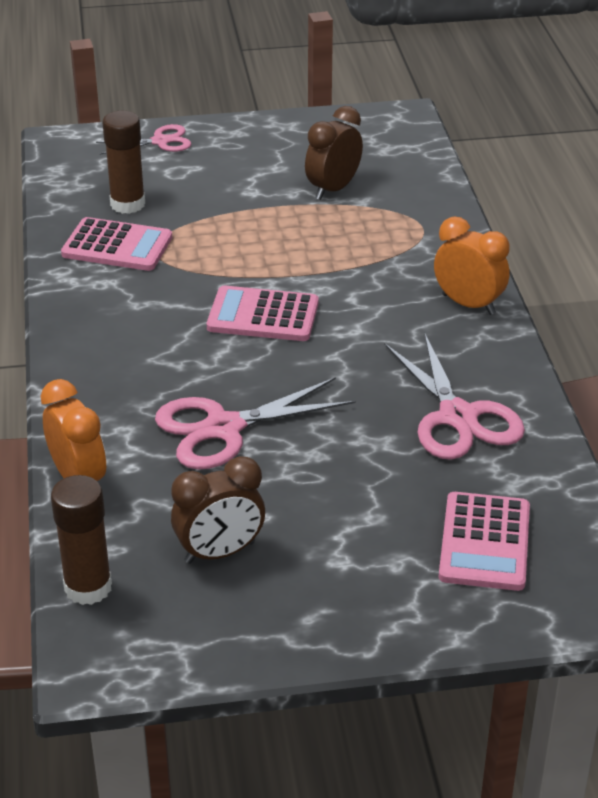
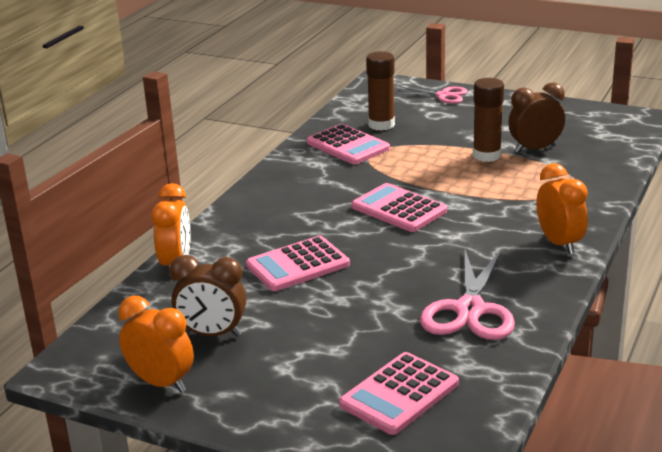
camera: 35 degrees right, 10 degrees down
(88, 587) = (113, 324): brown glue stick -> brown glue stick (486, 155)
(224, 428) = (298, 265): pink scissors -> pink calculator
(227, 636) = (161, 383): none -> orange clock

